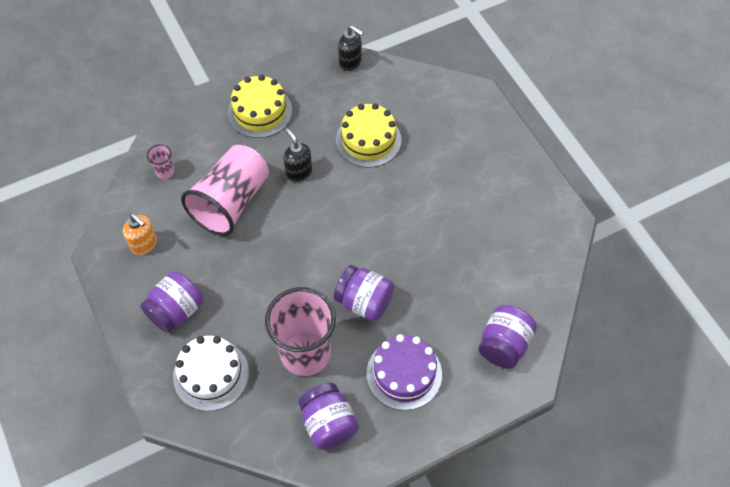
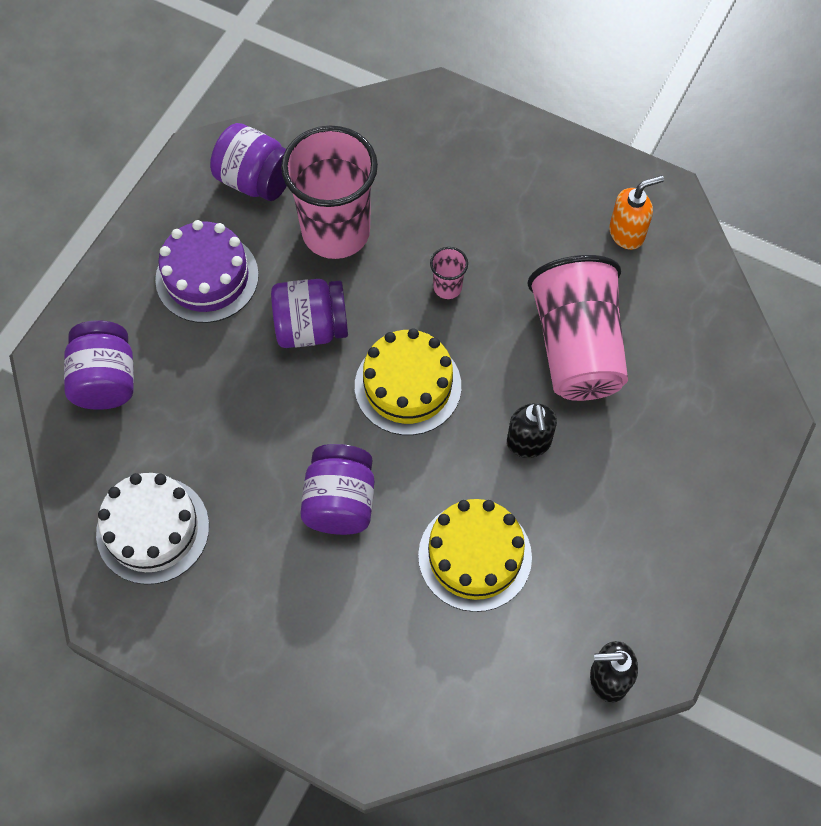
camera: 145 degrees right, 5 degrees up
(144, 244) = (627, 233): orange soap dispenser -> orange soap dispenser turned 150 degrees clockwise
(165, 172) = (696, 332): pink cup -> pink cup (447, 287)
(176, 311) = (518, 188): purple jar -> purple jar (340, 502)
(211, 374) = (420, 152): white cake -> white cake (153, 530)
(260, 111) = (661, 500): yellow cake -> yellow cake (408, 386)
(298, 172) = (529, 443): black soap dispenser -> black soap dispenser turned 60 degrees clockwise

